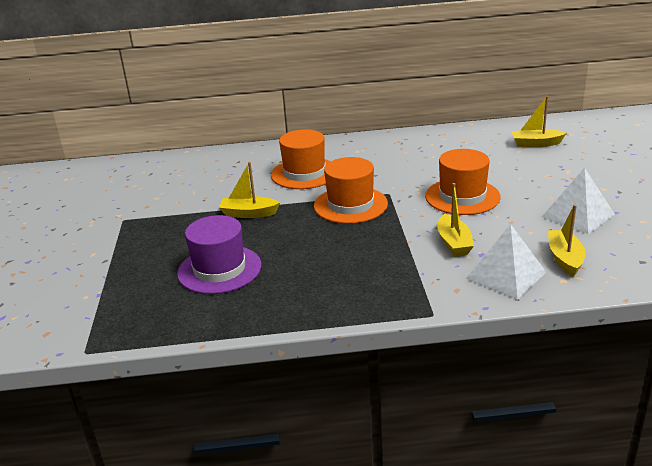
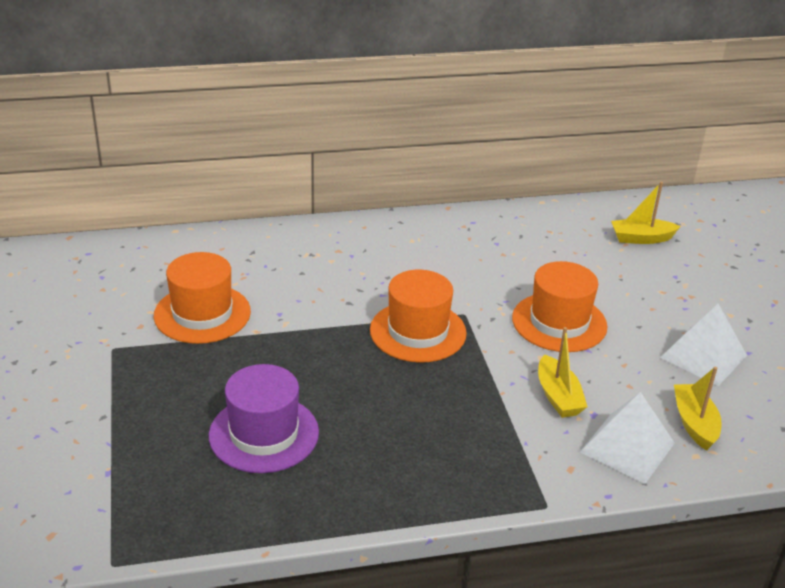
camera: 10 degrees left, 5 degrees up
(248, 214) = (285, 342): yellow boat -> none
(304, 173) = (347, 276): orange hat -> orange hat (202, 314)

